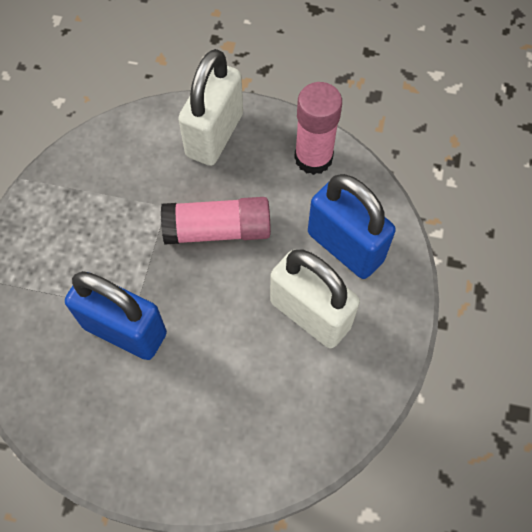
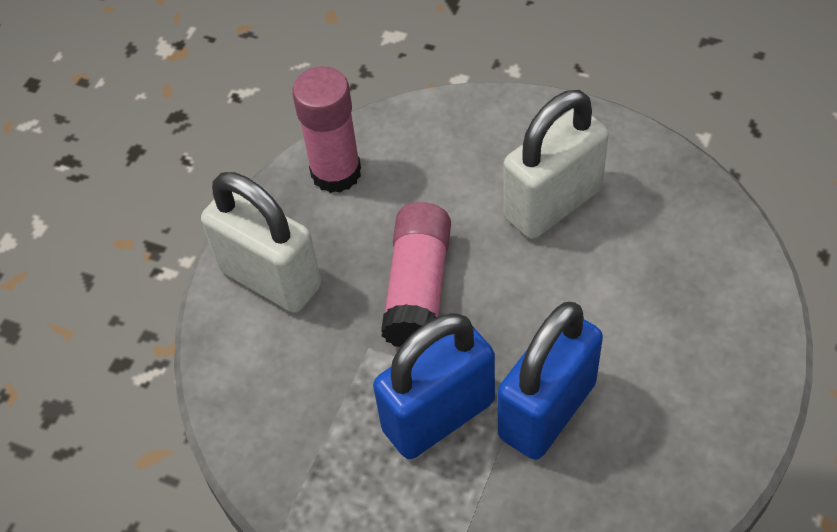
camera: 75 degrees left, 10 degrees down
(345, 246) = (469, 157): blue padlock -> blue padlock (438, 415)

